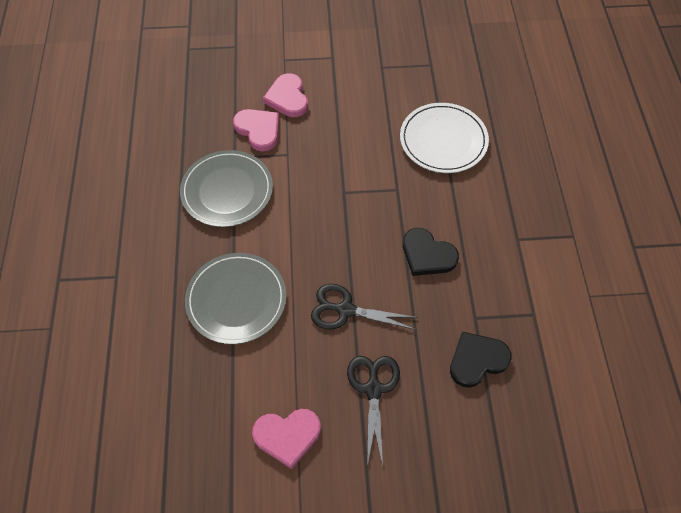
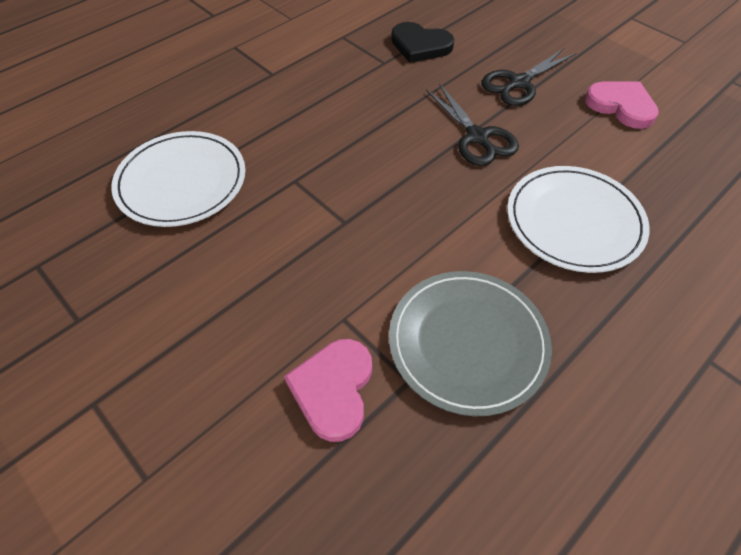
camera: 130 degrees left, 5 degrees down
(236, 299) = (574, 221): grey plate -> white plate
(287, 98) = (235, 401): pink heart -> none
(427, 255) = (353, 117): black heart -> none

